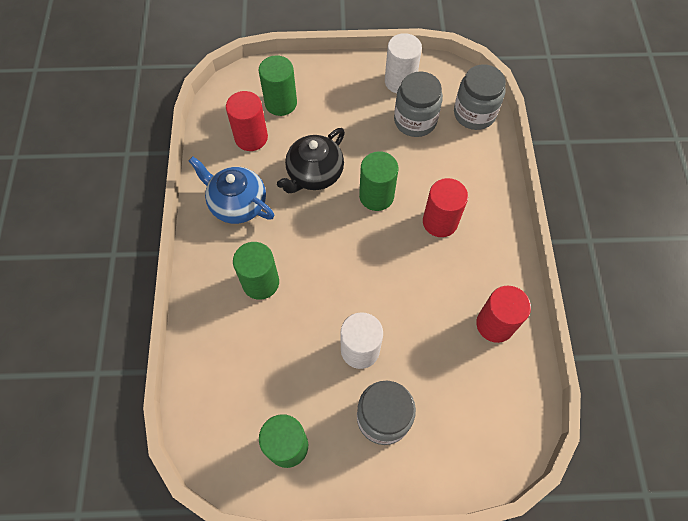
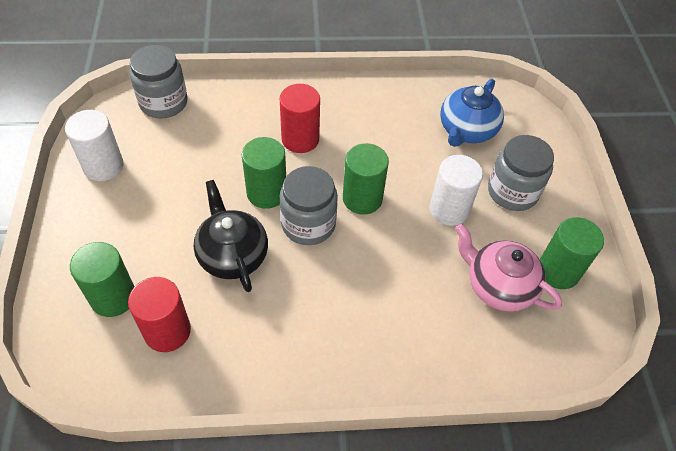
camera: 95 degrees left, 10 degrees down
(237, 204) = (272, 341): blue teapot -> blue teapot (466, 130)
(260, 282) = (381, 306): green cylinder -> green cylinder (362, 198)
(274, 384) = (498, 286): none -> pink teapot
(314, 174) = (232, 255): black teapot -> black teapot turned 150 degrees counterclockwise
(415, 120) = (165, 154): grey jar -> grey jar (308, 224)
(495, 324) = (409, 106): red cylinder -> none

